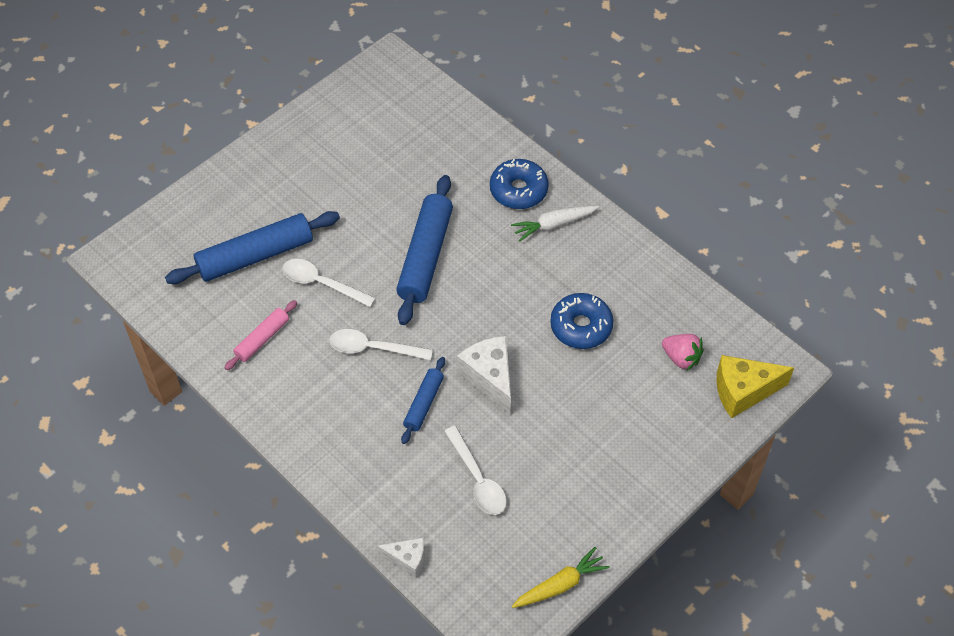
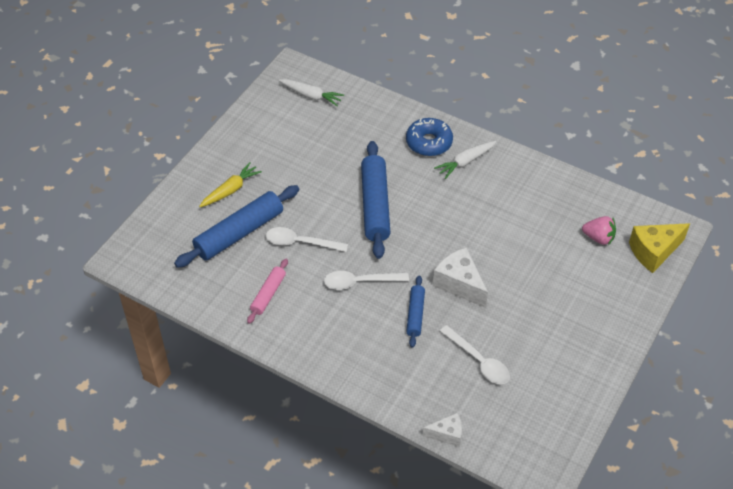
camera: 15 degrees left, 5 degrees down
(399, 101) = (311, 96): none -> white carrot
(560, 585) = (572, 424): yellow carrot -> yellow carrot (230, 190)
(581, 326) = (514, 231): blue donut -> none

